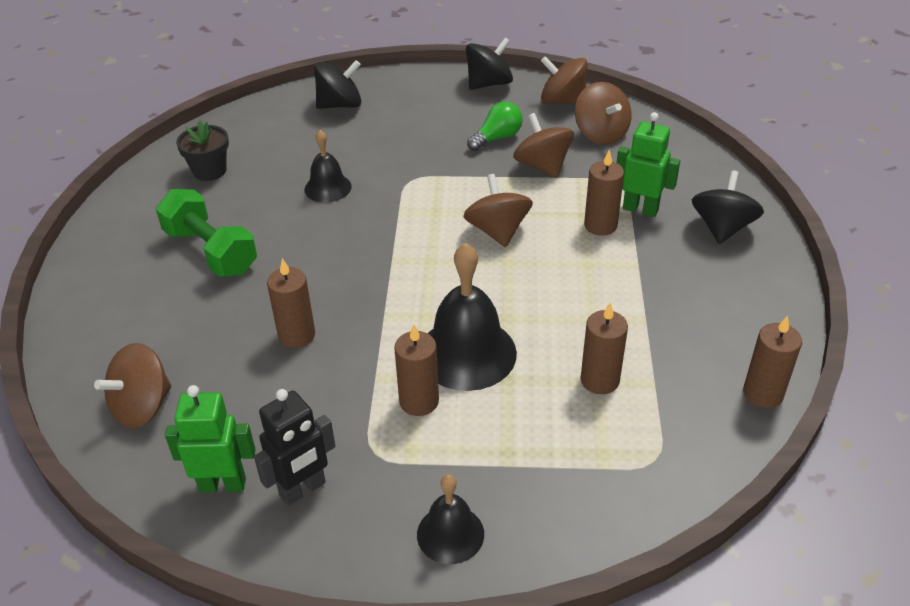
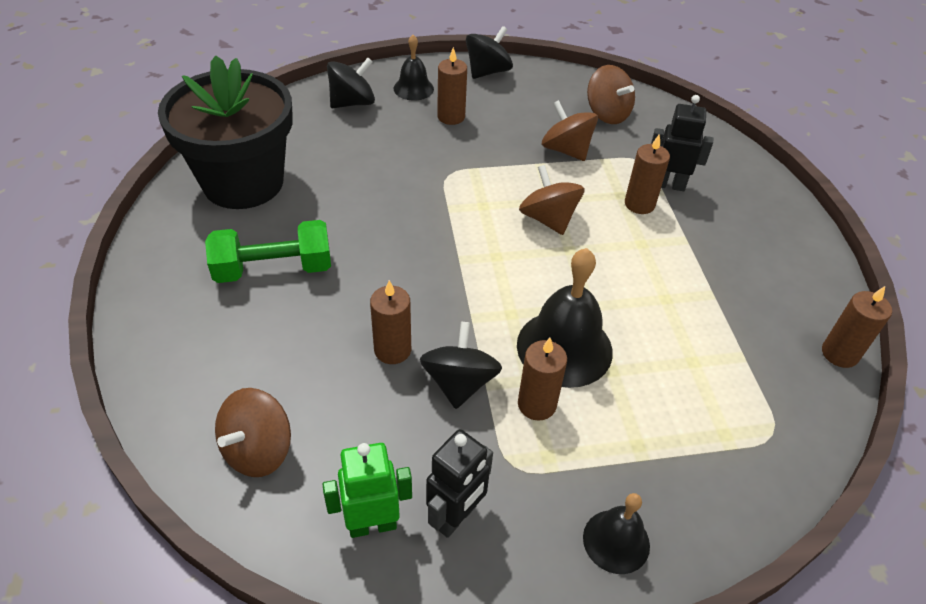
camera: 15 degrees left, 5 degrees up
(209, 171) = (243, 182): black flower pot -> black flower pot, size x2.36
(211, 251) = (274, 269): green dumbbell -> green dumbbell turned 45 degrees counterclockwise
(328, 188) = (370, 190): black bell -> black bell (413, 88)
(497, 138) = (514, 125): green light bulb -> none
(562, 101) = (561, 84): brown spinning top -> none
(599, 380) = (695, 359): brown candle -> brown candle (451, 117)
(640, 209) = (669, 185): green robot -> black robot
(722, 228) = (745, 196): black spinning top -> black spinning top (459, 383)

